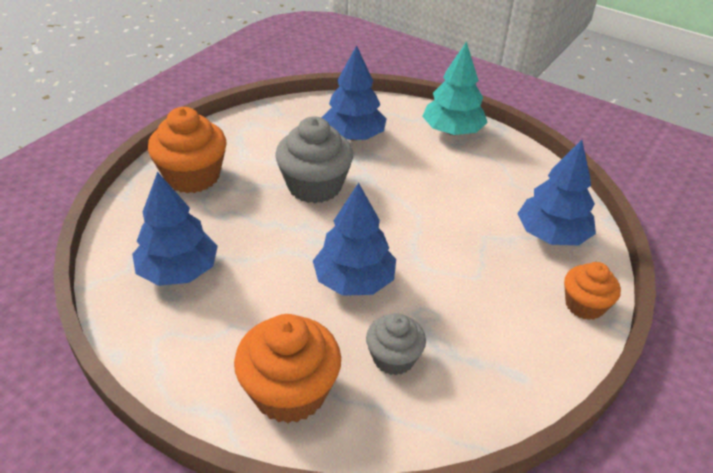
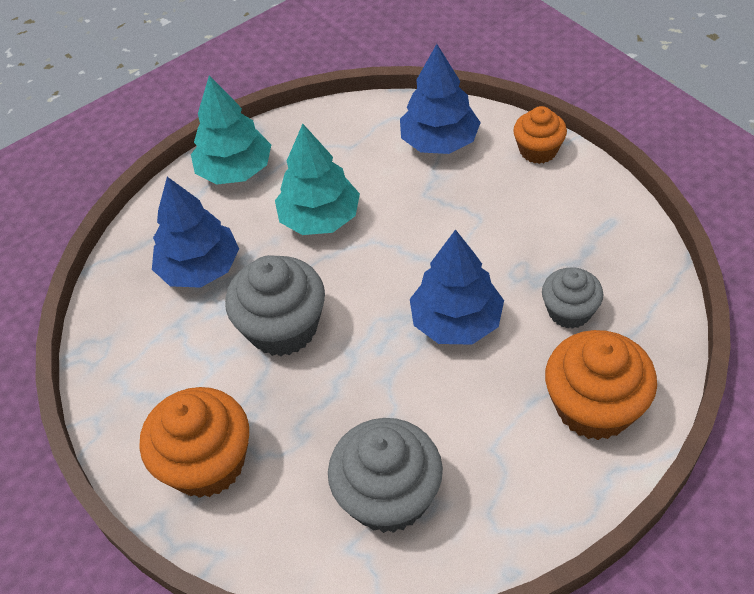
camera: 65 degrees left, 10 degrees up
(178, 271) = (388, 496): blue tree -> grey cupcake
(427, 183) = (320, 218): none -> turquoise tree

